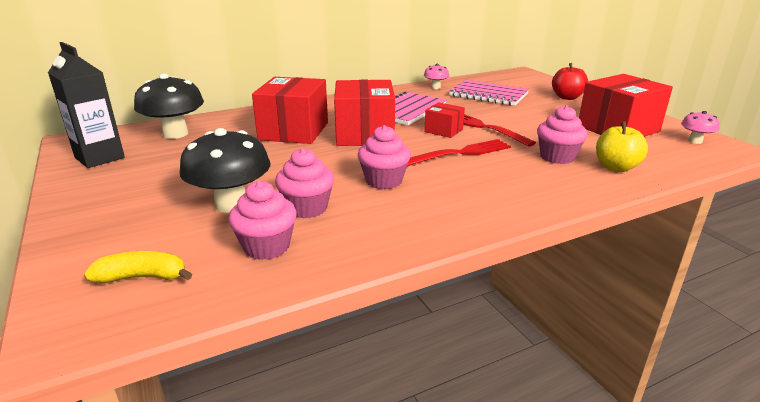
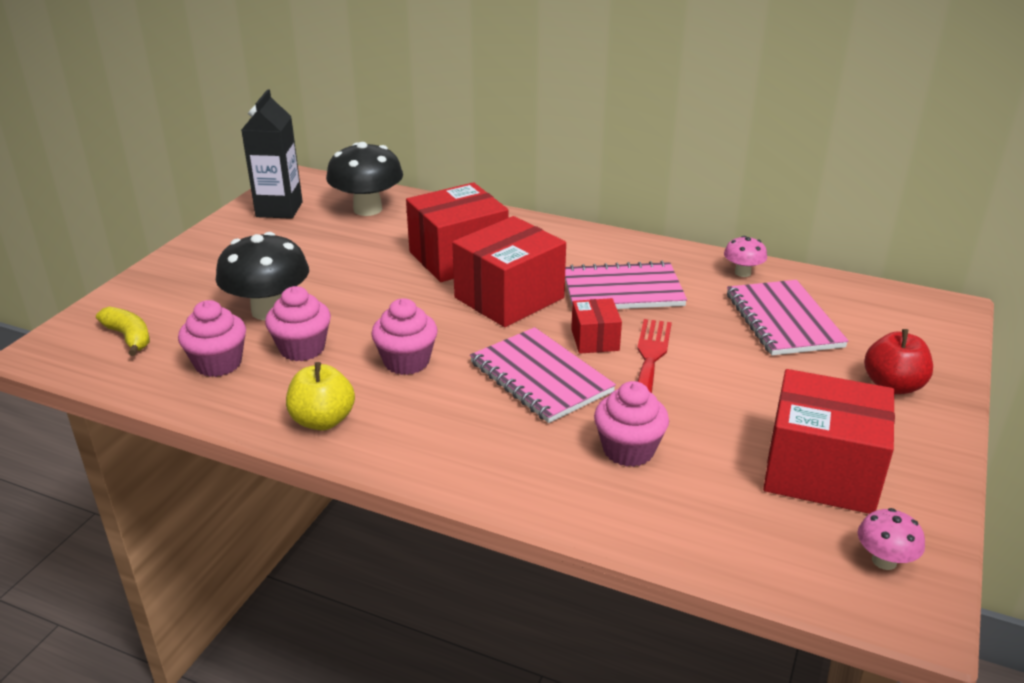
camera: 50 degrees right, 5 degrees up
(460, 153) = (540, 377): red fork -> pink notebook
(616, 167) = (658, 507): yellow apple -> yellow apple (323, 420)

